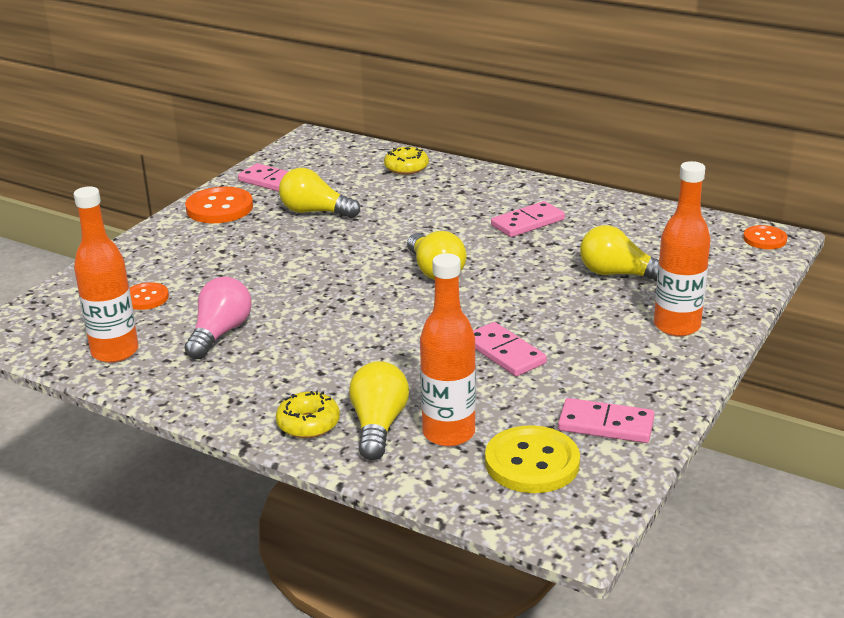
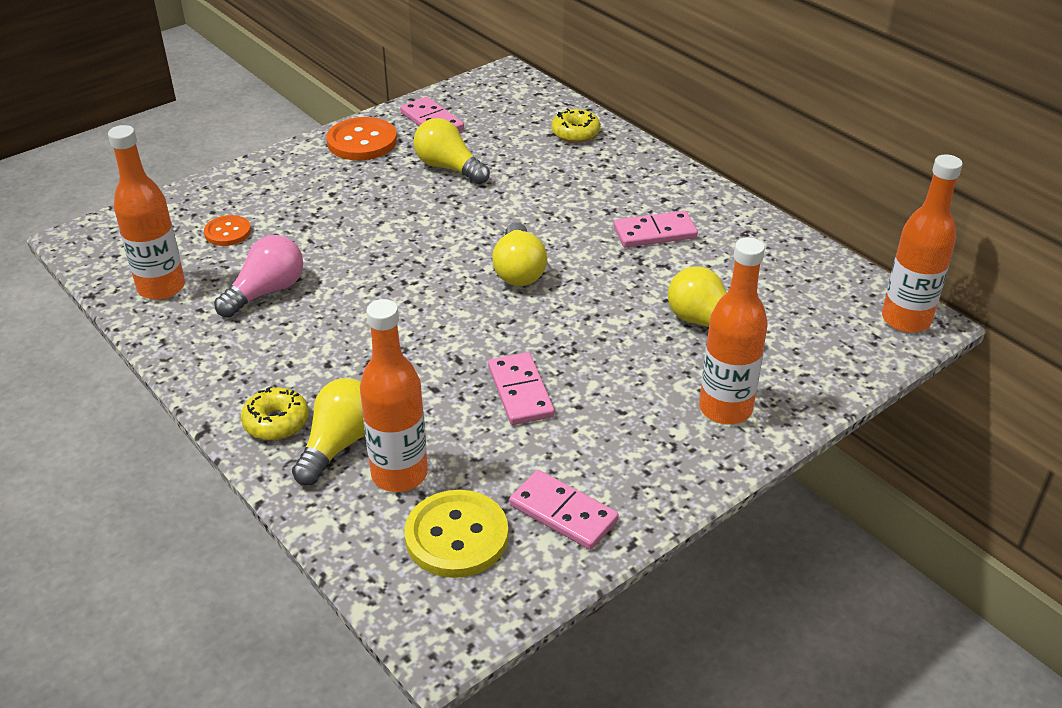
camera: 20 degrees right, 10 degrees up
(764, 239) = (906, 319): orange button -> orange bottle

